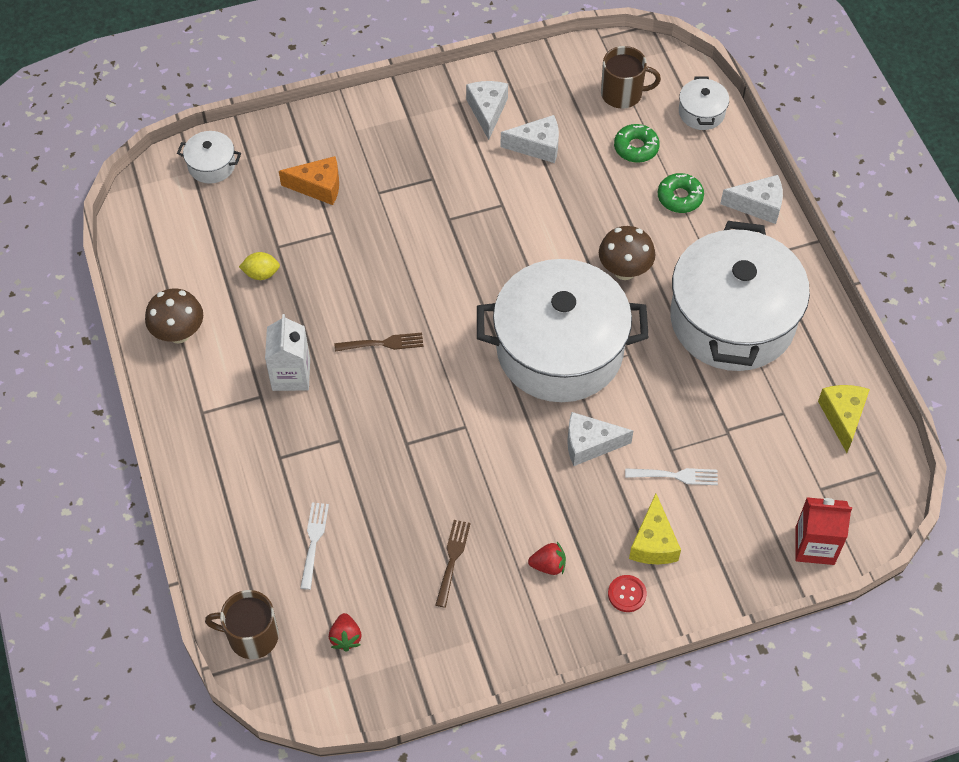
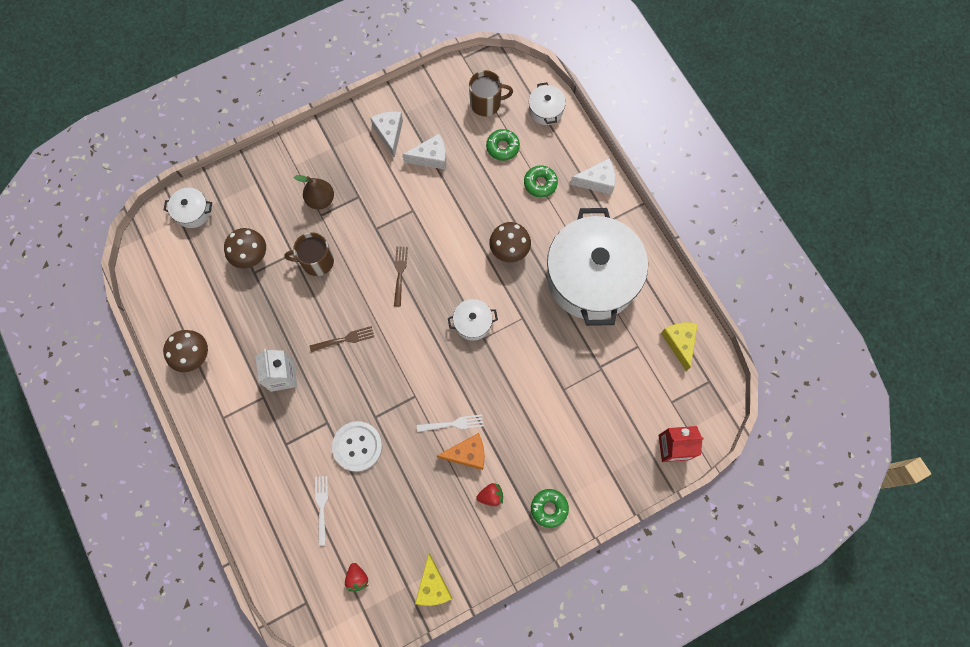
camera: 10 degrees left, 15 degrees up
(251, 636) = (290, 589): brown mug -> brown mug (316, 261)
(261, 274) = (246, 297): yellow lemon -> none
(278, 227) = (251, 256): none -> brown mushroom
(318, 187) = (275, 217): orange cheese -> orange cheese (467, 454)
(376, 475) = (357, 446): none -> white button
(382, 175) = (320, 200): none -> brown pear
(452, 559) = (423, 503): brown fork -> brown fork (400, 273)
(560, 350) = (473, 323): white pot -> white pot, size x0.40
(589, 444) = (505, 395): white cheese -> none
(627, 594) = (549, 508): red button -> green donut
(653, 543) = (561, 465): yellow cheese -> yellow cheese (433, 586)
(675, 476) = (569, 409): white fork -> white fork (453, 424)

